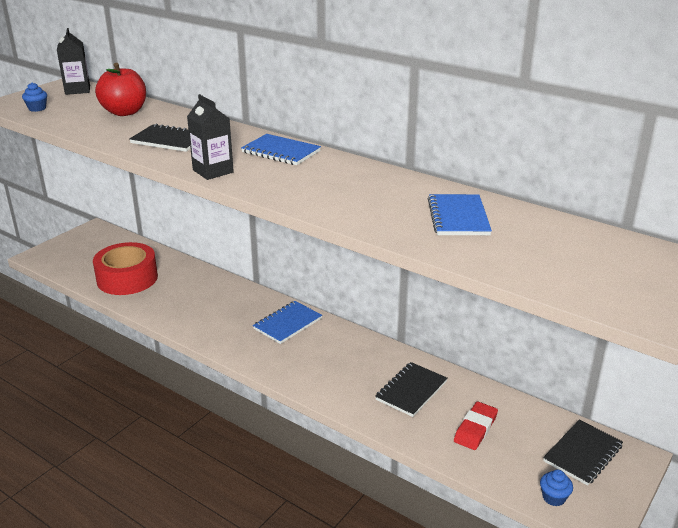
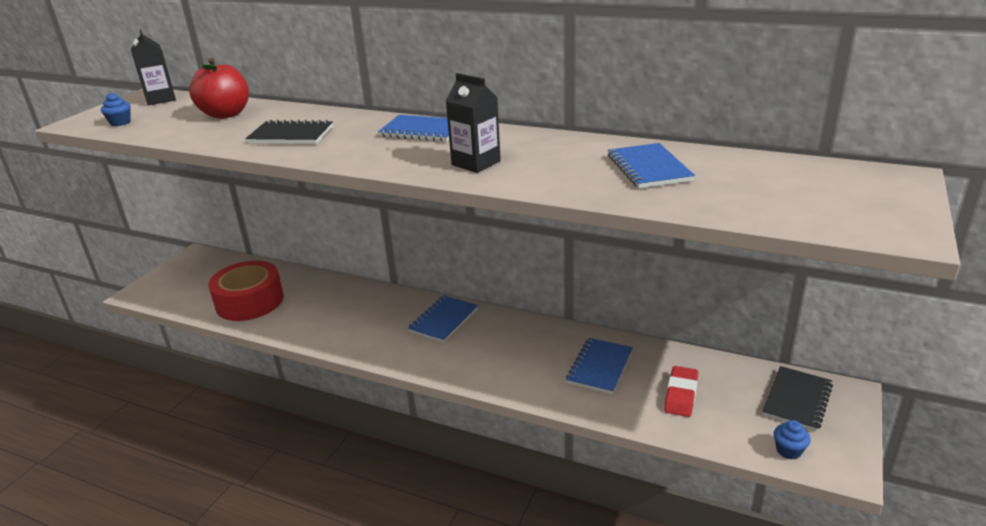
camera: 10 degrees left, 0 degrees up
(213, 171) = (356, 159): black carton -> black carton (476, 163)
(411, 390) = (600, 367): black notebook -> blue notebook

